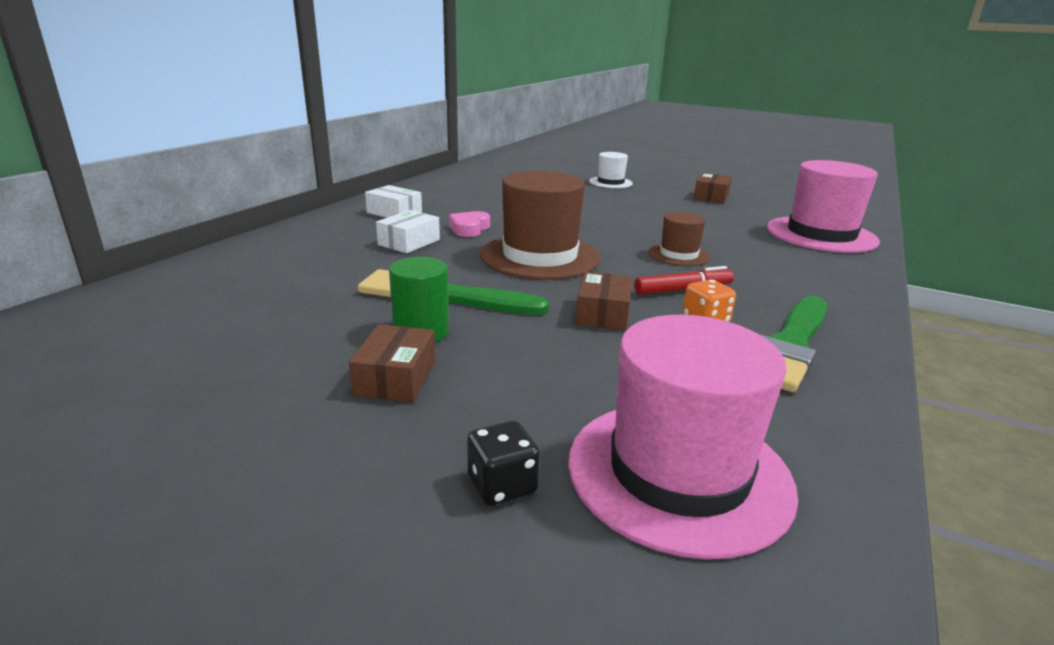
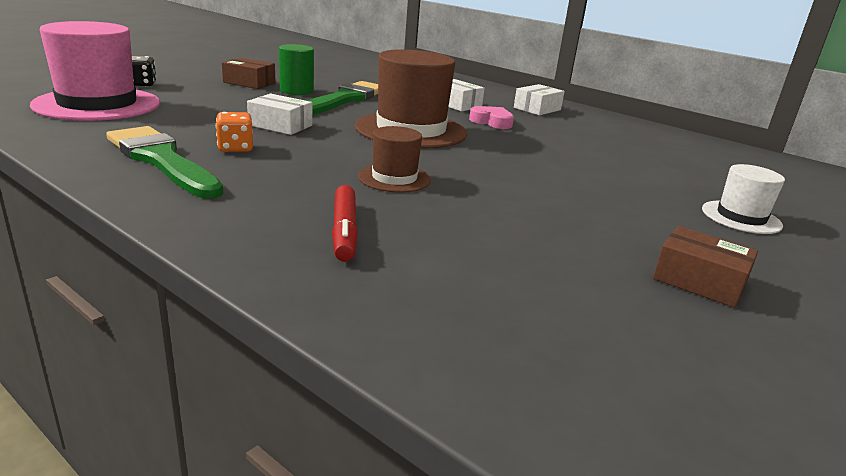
camera: 100 degrees right, 0 degrees up
(603, 314) = (280, 125): brown box -> white box
(683, 289) = (302, 157): red marker -> red marker (344, 231)
(821, 234) = (456, 310): pink hat -> none

